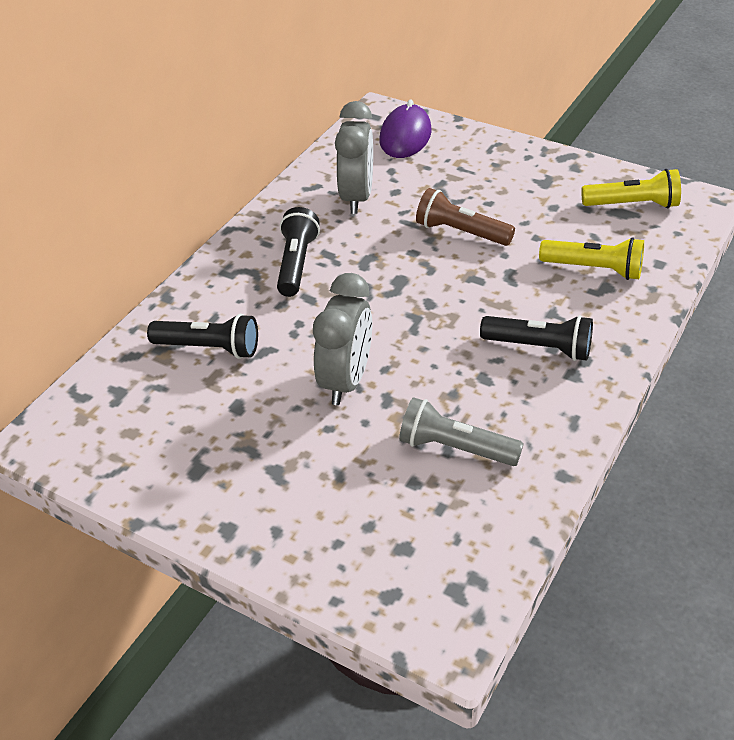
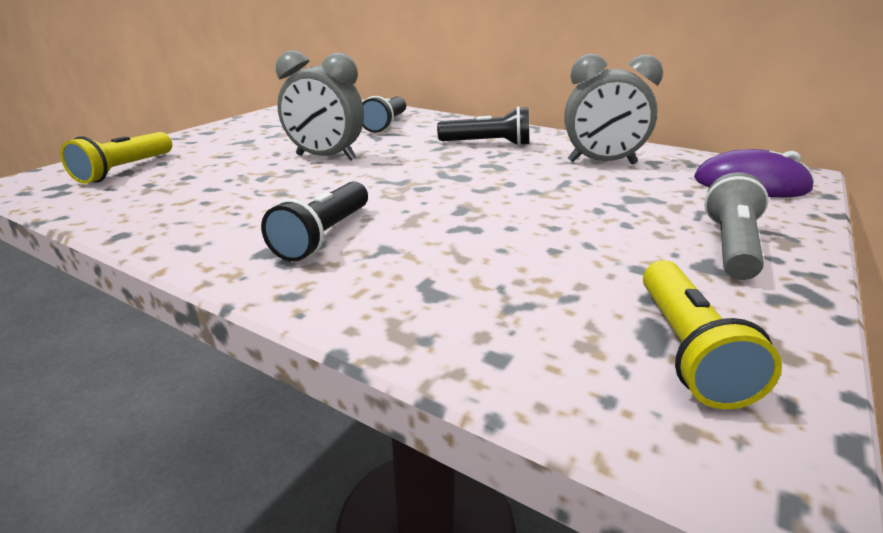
camera: 90 degrees right, 15 degrees down
(455, 448) = (210, 191): grey flashlight -> grey flashlight (731, 246)
(461, 232) = (552, 205): brown flashlight -> none
(594, 269) = (479, 287): yellow flashlight -> yellow flashlight (125, 170)

